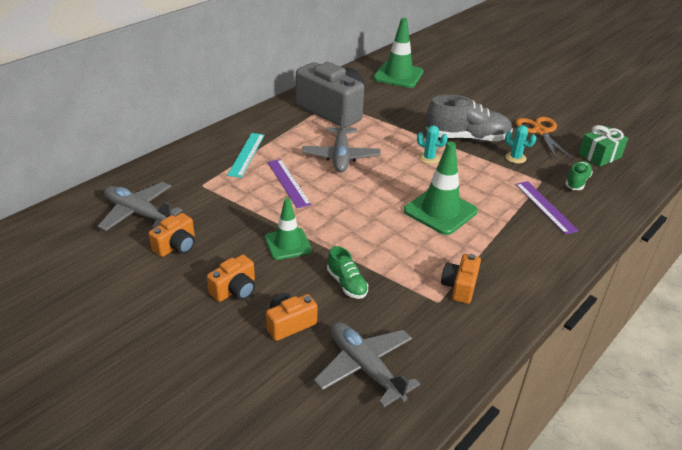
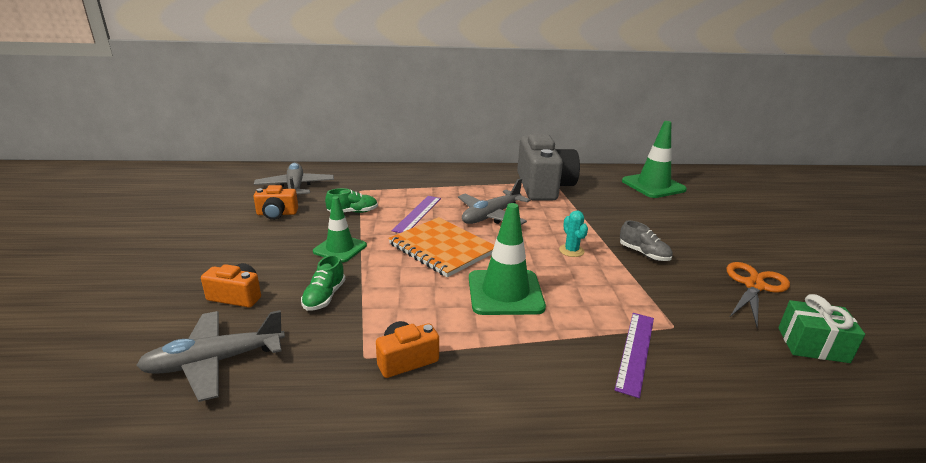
camera: 45 degrees right, 10 degrees down
(235, 290) = (253, 255): orange camera -> none
(246, 154) = (423, 186): turquoise ruler -> none
(354, 202) = (442, 248): none -> orange notebook
(365, 368) = (215, 361): grey plane -> grey plane turned 120 degrees counterclockwise
(467, 138) = (643, 254): grey shoe -> grey shoe, size x0.52
(515, 158) = (676, 293): turquoise cactus -> none
(577, 182) = (726, 352): green shoe -> green shoe (353, 212)

